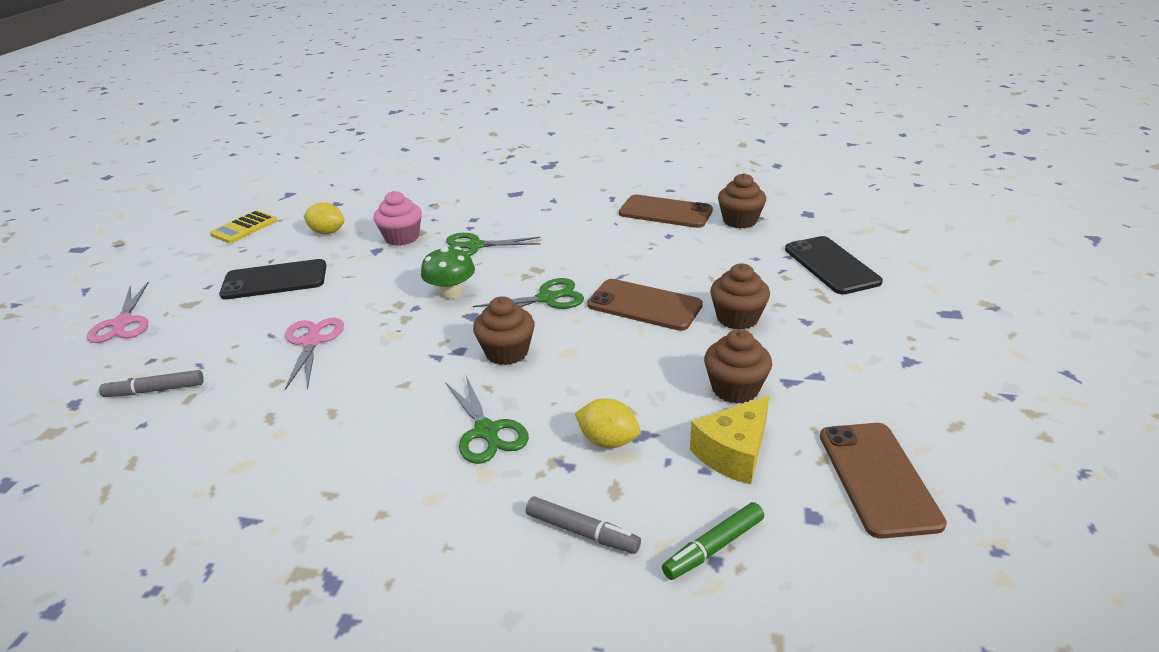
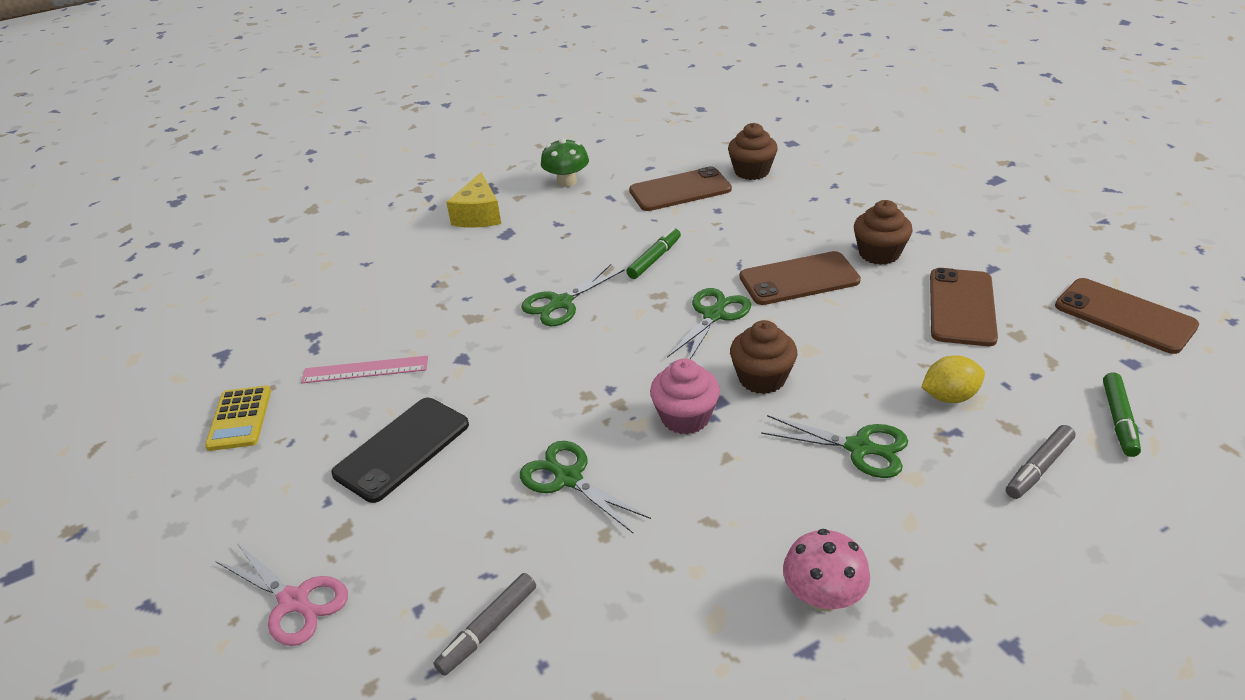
camera: 40 degrees left, 5 degrees up
(307, 498) = (823, 596): none -> pink mushroom
(312, 342) = (568, 478): pink scissors -> green scissors
(327, 232) = (365, 370): yellow lemon -> pink ruler
(402, 237) = (466, 332): pink cupcake -> pink cupcake (685, 417)
(451, 293) = (619, 357): green mushroom -> green mushroom (567, 182)
(572, 247) = (654, 259): none -> green marker
(582, 532) = (1038, 468): grey marker -> grey marker turned 150 degrees clockwise
(733, 453) = (1032, 352): yellow cheese -> yellow cheese (479, 215)
(735, 388) = (962, 307): brown cupcake -> brown phone
(831, 265) = (873, 179): black phone -> none

